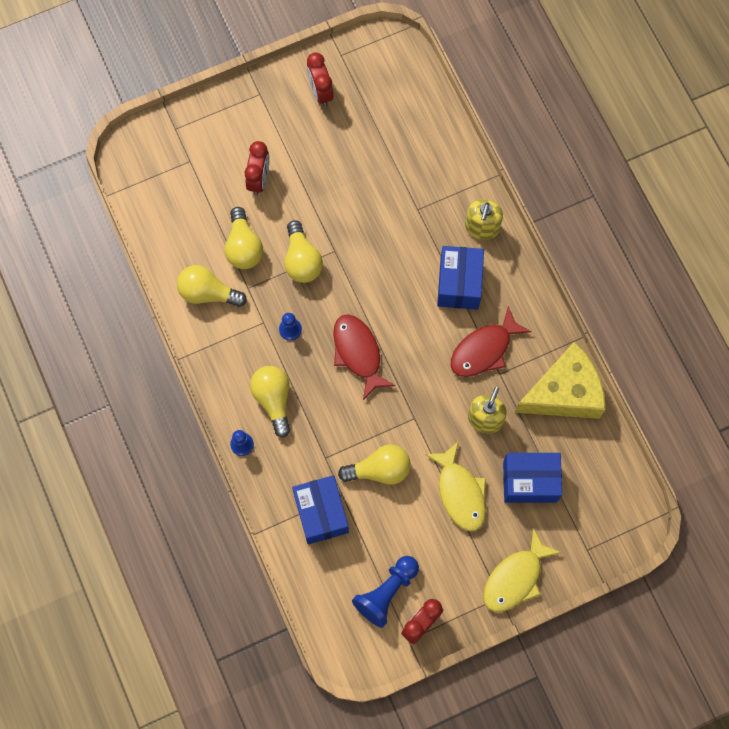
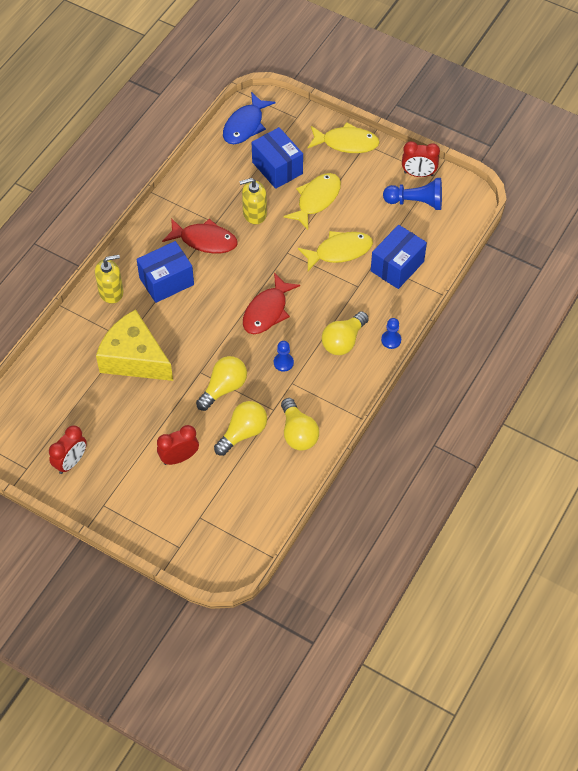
camera: 125 degrees left, 15 degrees down
(379, 470) = (339, 251): yellow light bulb -> yellow fish
(564, 392) = (200, 181): yellow cheese -> yellow cheese (134, 358)
(611, 488) = (245, 125): none -> blue fish

